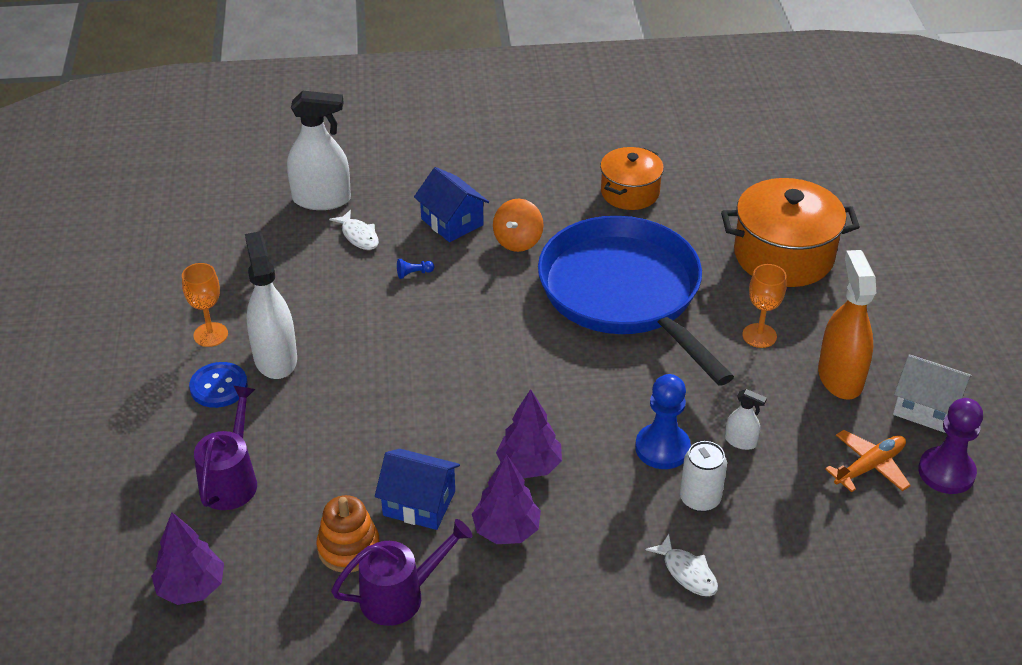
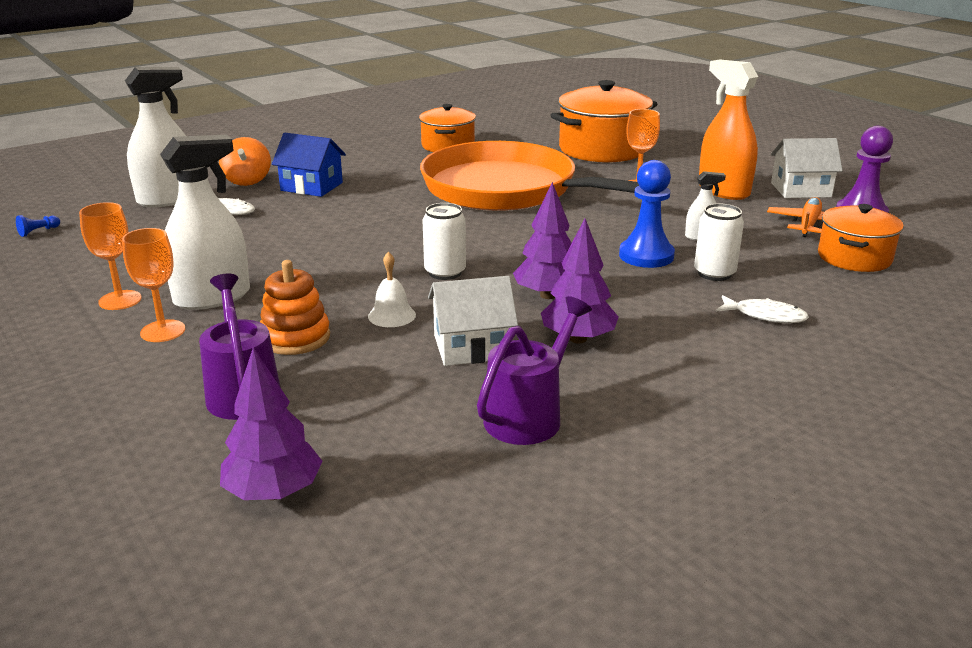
camera: 30 degrees left, 15 degrees down
(219, 386) = (163, 331): blue button -> orange goblet
(275, 358) = (212, 297): white spray bottle -> white spray bottle turned 105 degrees clockwise
(348, 548) = (433, 399): orange stacking toy -> orange stacking toy (295, 338)
(389, 438) = (392, 315): none -> white bell
(413, 273) = (306, 219): blue pawn -> blue pawn (38, 231)
(419, 503) = (471, 347): blue house -> white house
(471, 399) = (445, 272): none -> white can
(518, 241) = (383, 184): orange spinning top -> orange spinning top (247, 181)
(624, 293) = (506, 189): blue pan -> orange pan
(858, 534) = (854, 258): none -> orange pot

